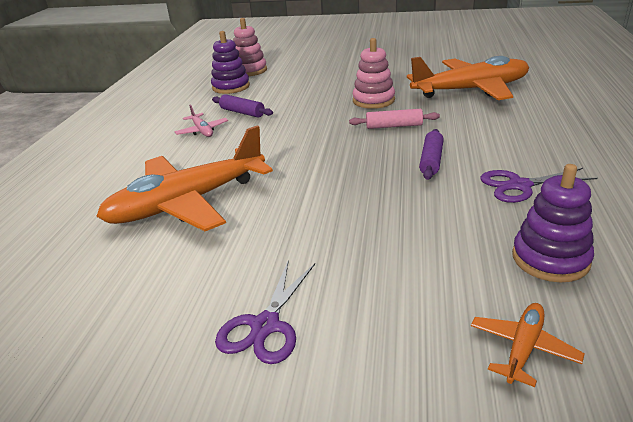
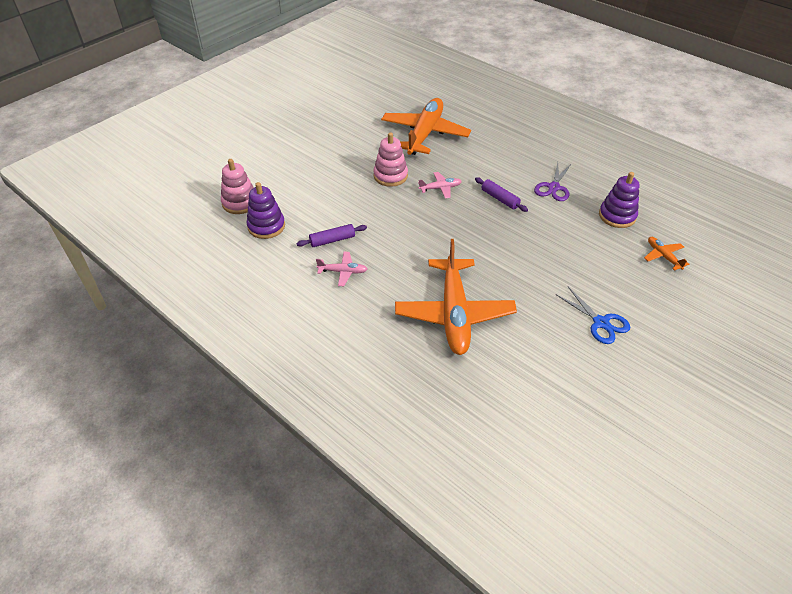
camera: 60 degrees left, 15 degrees up
(265, 326) = (601, 323): purple scissors -> blue scissors
(394, 126) = (440, 188): pink rolling pin -> pink plane

